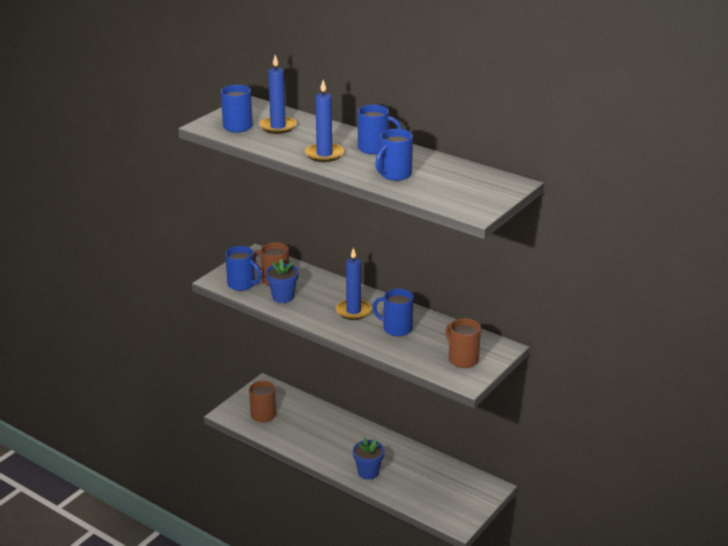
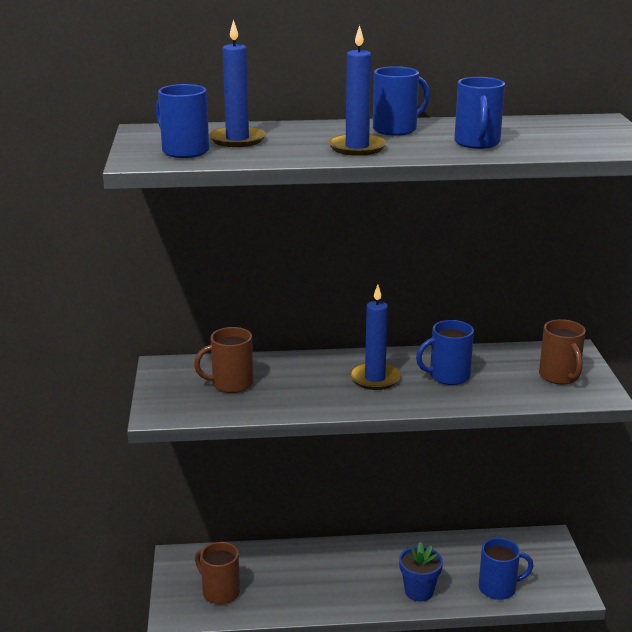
camera: 40 degrees left, 5 degrees down
(242, 284) = (199, 405): blue mug -> blue mug (499, 588)
(283, 297) = (271, 397): blue flower pot -> none
(462, 359) = (560, 376): brown mug -> brown mug turned 120 degrees counterclockwise

